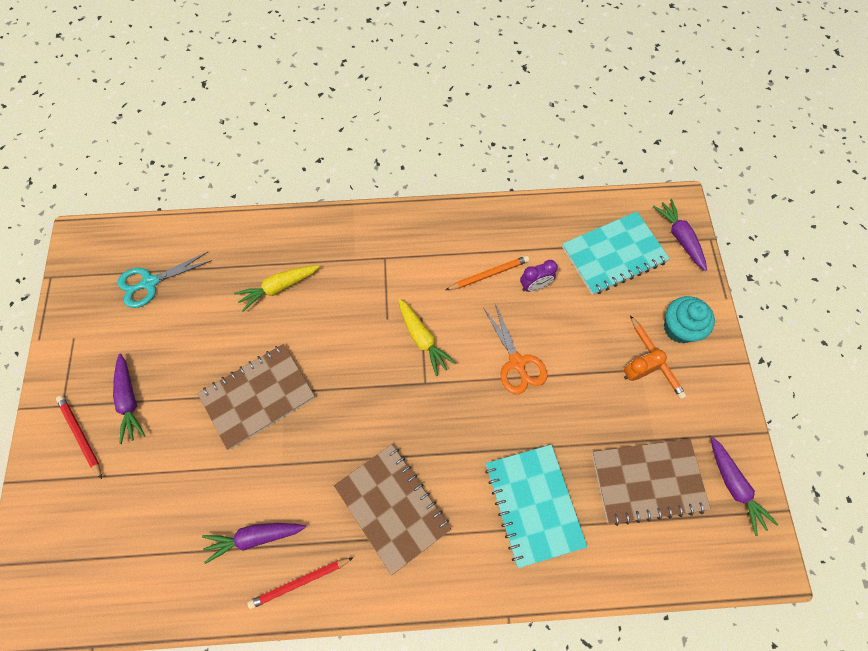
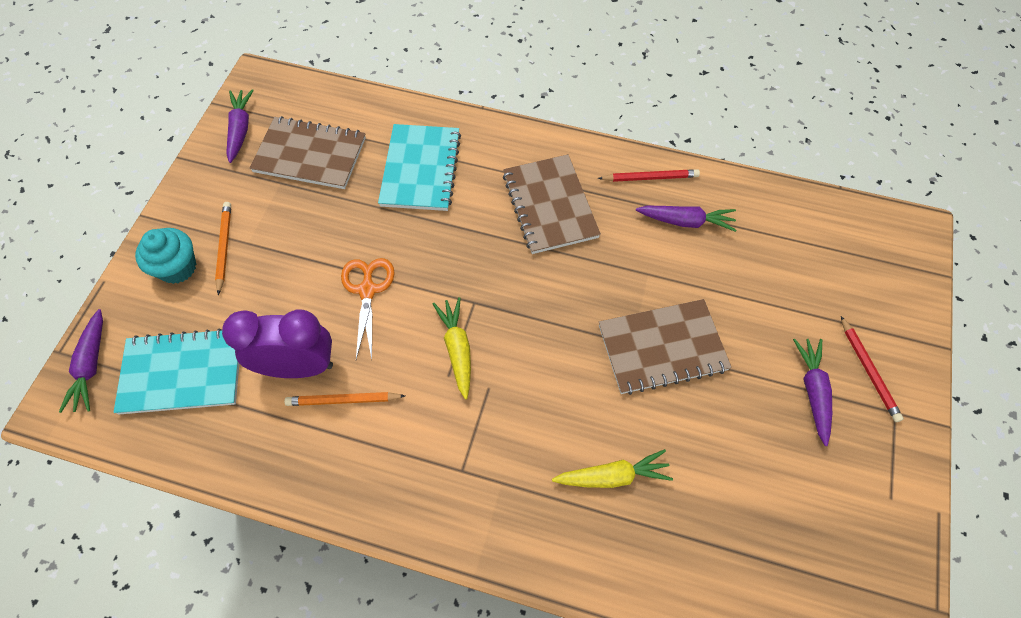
camera: 160 degrees left, 5 degrees down
(150, 283) = (788, 547): turquoise scissors -> none
(534, 286) = (298, 366): purple clock -> purple clock, size x1.98
(636, 372) = (254, 241): orange clock -> none

